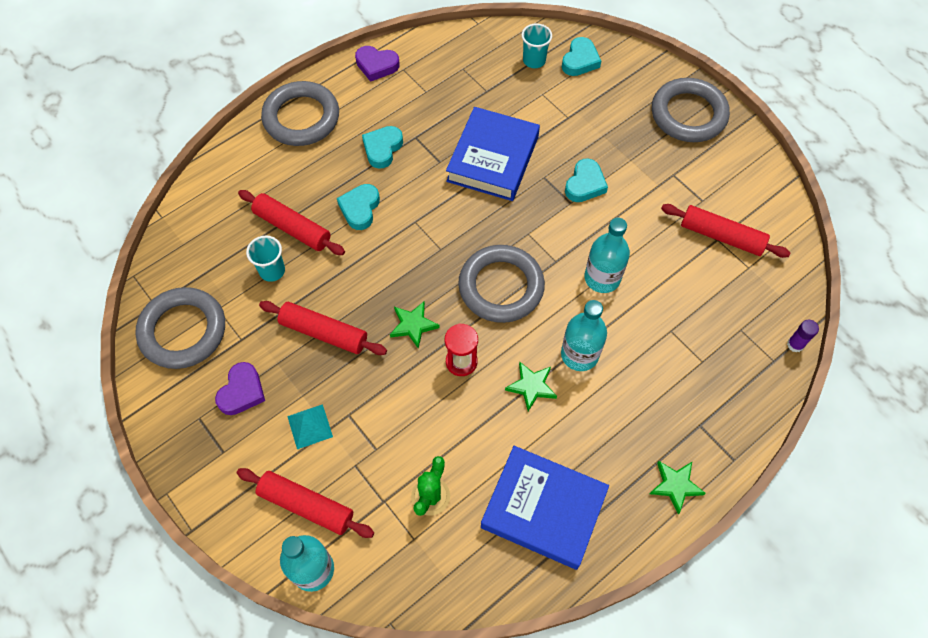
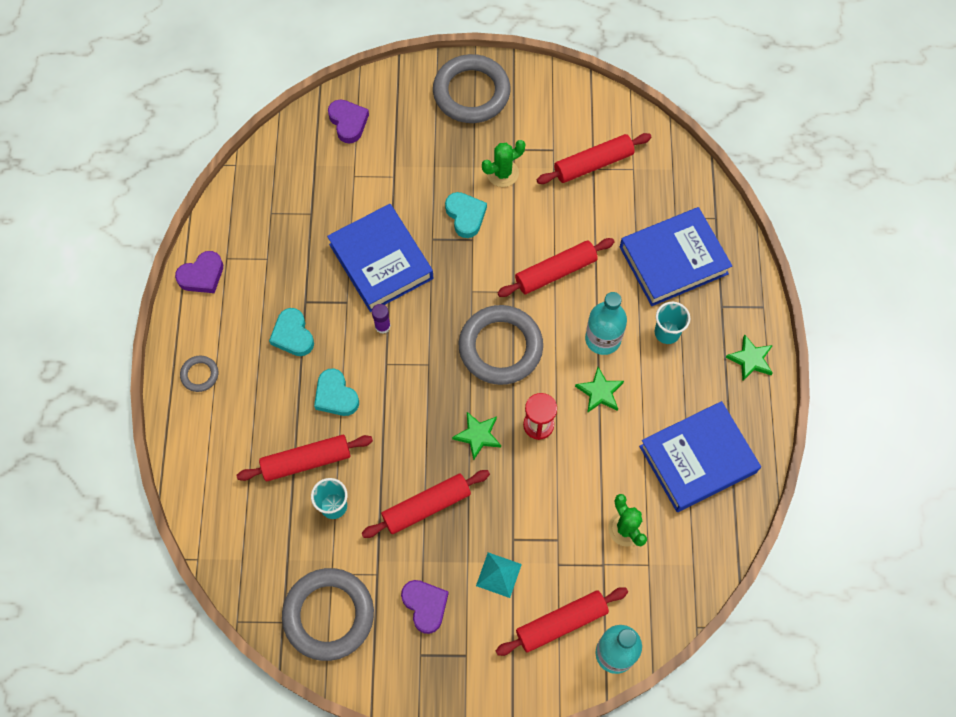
camera: 50 degrees left, 5 degrees up
(301, 118) = (200, 375): grey ring -> grey ring, size x0.45
(534, 60) = (315, 155): turquoise cup -> turquoise cup (667, 332)
(580, 60) = (348, 122): turquoise heart -> purple heart
(602, 278) = (555, 272): turquoise bottle -> red rolling pin
(646, 182) = (502, 173): none -> green cactus
(702, 356) = (673, 260): none -> blue book
(795, 344) = (715, 194): purple glue stick -> purple glue stick (382, 326)

